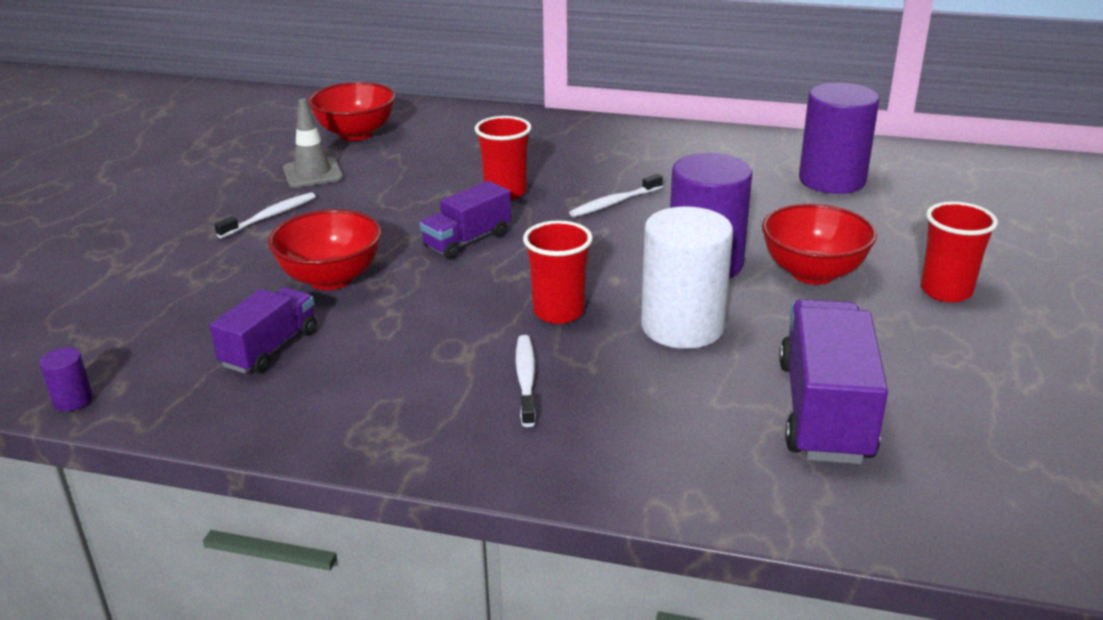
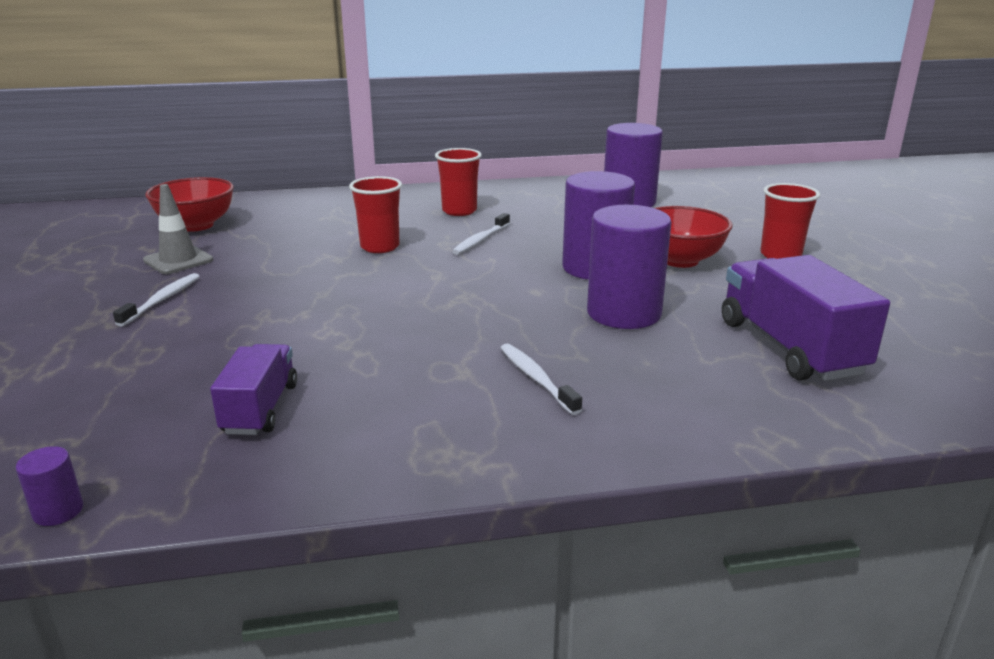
camera: 25 degrees left, 5 degrees down
(331, 279) = (273, 338): red bowl -> none
(467, 241) = (379, 286): purple truck -> none
(558, 312) = (512, 323): red cup -> red cup (459, 211)
(682, 327) = (624, 313): white cylinder -> purple cylinder

